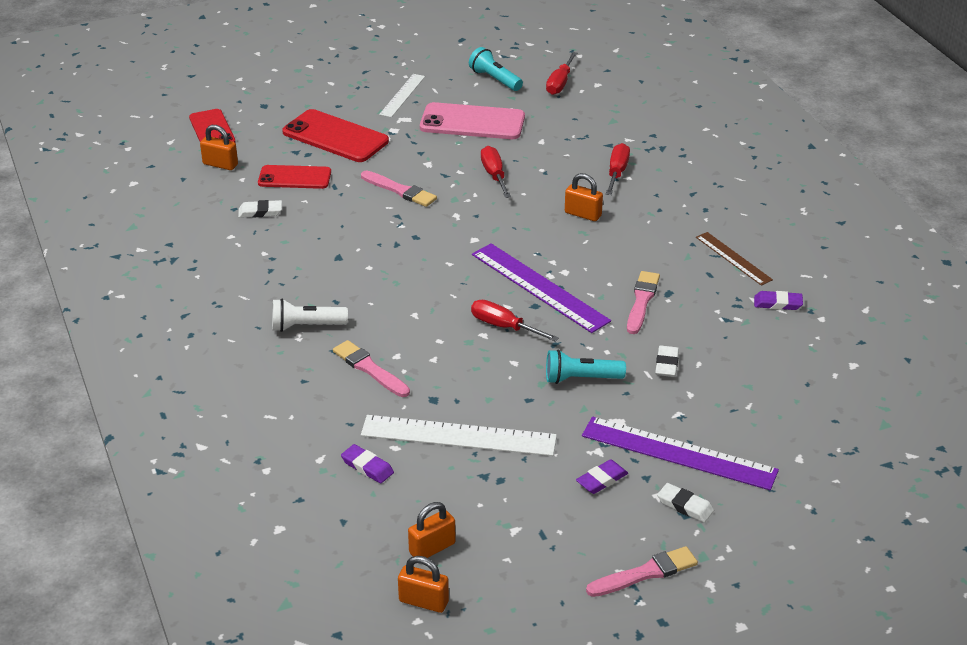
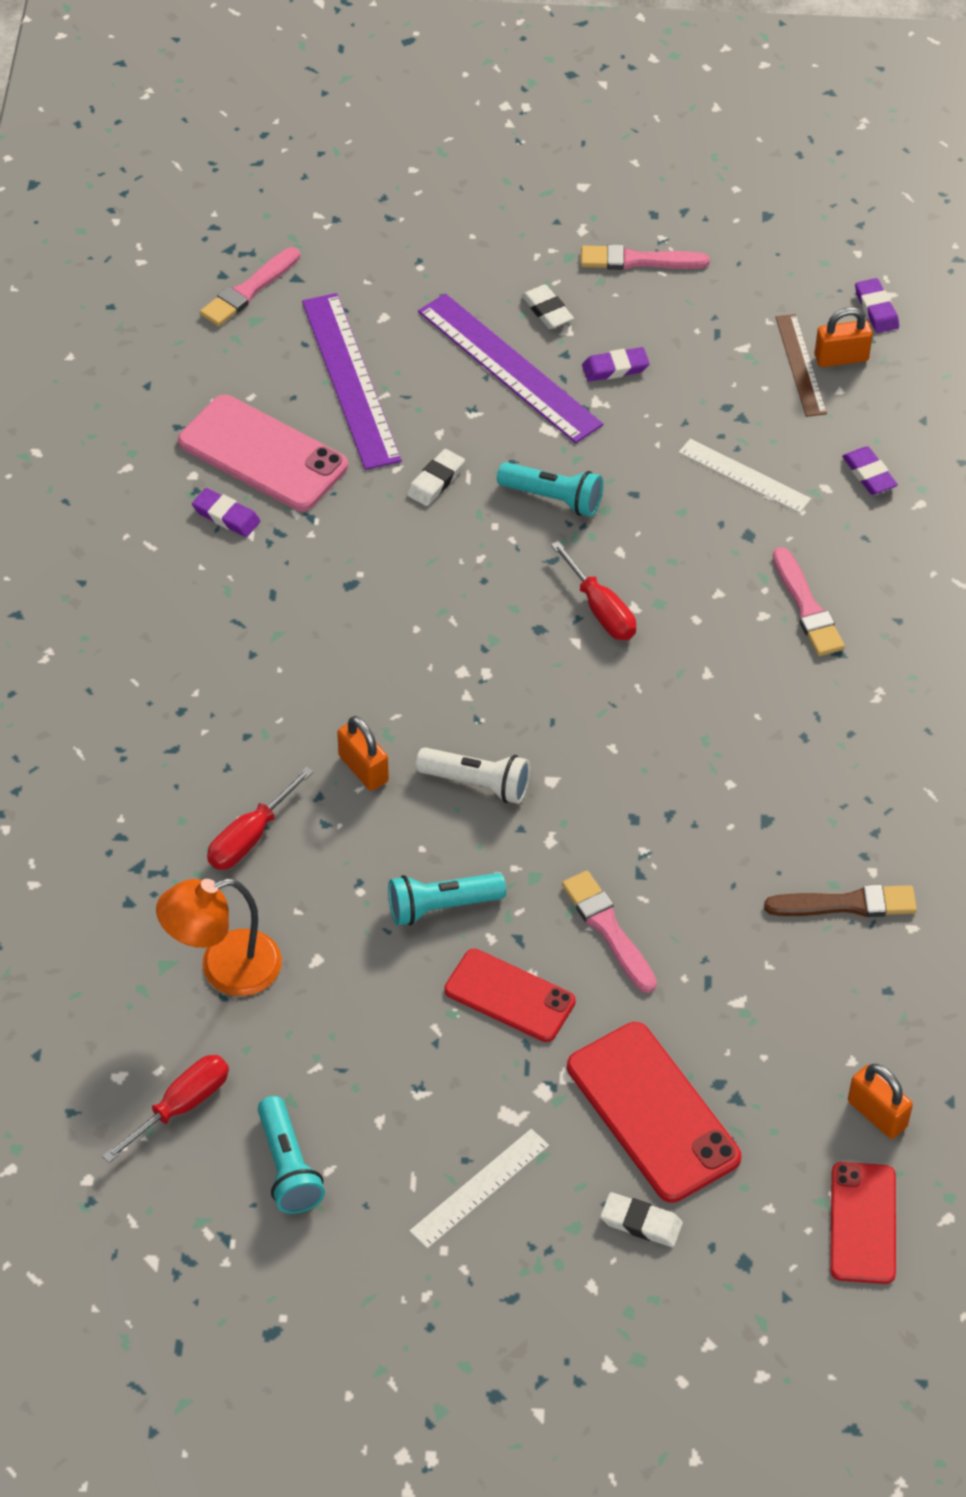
camera: 155 degrees left, 15 degrees up
(260, 212) = (848, 965): white eraser -> white eraser (641, 1223)
(273, 235) = (846, 904): none -> brown brush
(294, 177) = (764, 1028): red phone -> red phone (509, 996)
(306, 326) = (862, 707): white flashlight -> white flashlight (477, 783)
(423, 601) = (876, 309): orange padlock -> purple eraser
(458, 436) = (744, 476): white ruler -> white ruler, size x0.58
(472, 122) = (400, 1056): pink phone -> pink phone (262, 454)
(494, 175) = (442, 906): red screwdriver -> turquoise flashlight
(539, 287) = (514, 657): purple ruler -> purple ruler (350, 380)
(583, 126) = (224, 969): none -> orange lamp
(642, 301) = (395, 584): pink brush -> pink brush (249, 290)
(733, 258) = (219, 607): brown ruler -> brown ruler (800, 365)

